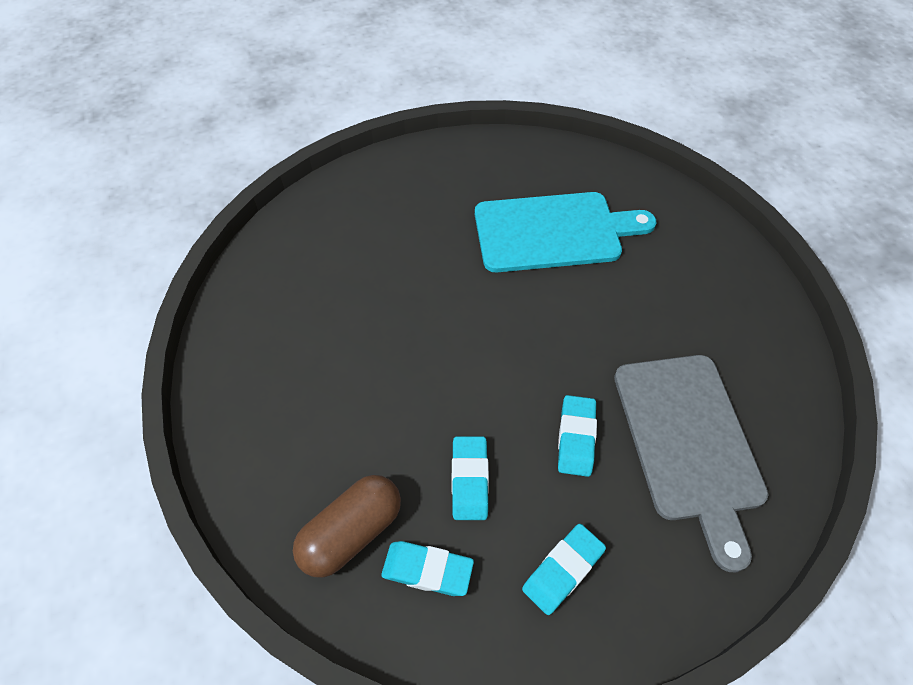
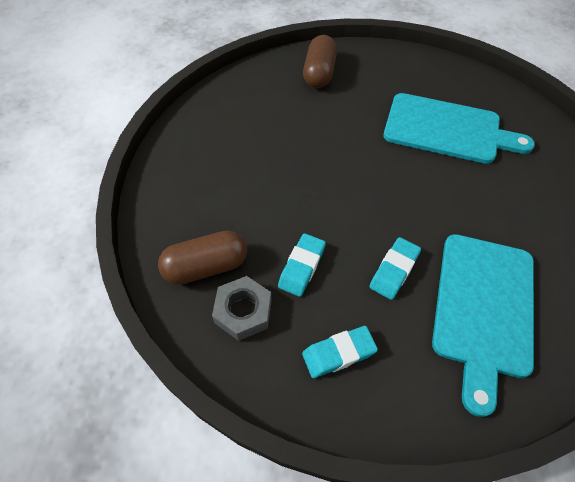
camera: 25 degrees right, 0 degrees up
(366, 206) = (319, 73): none -> brown capsule
(427, 570) = (243, 311): turquoise eraser -> grey nut
(689, 442) = (483, 308): grey cutting board -> turquoise cutting board

